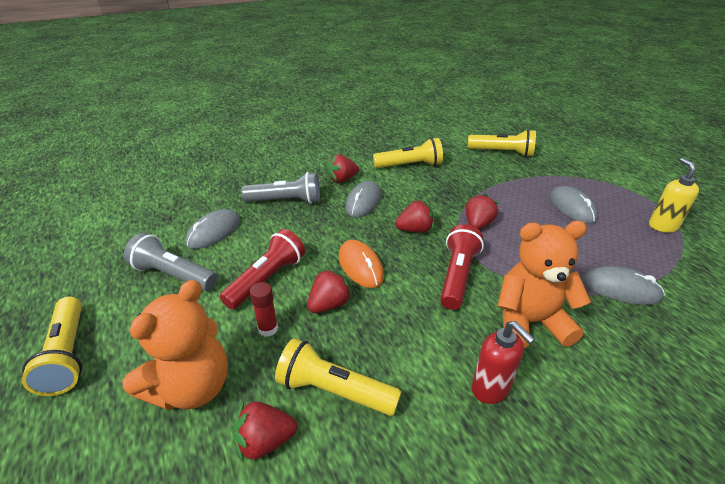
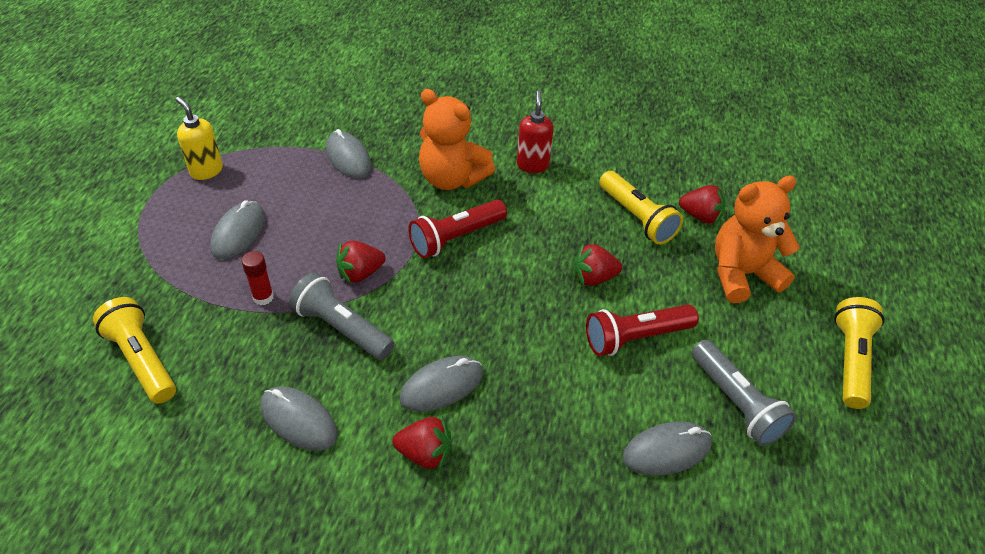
camera: 145 degrees left, 10 degrees up
(268, 329) = (661, 286): red glue stick -> red glue stick (263, 297)
(286, 201) = (539, 455): grey flashlight -> grey flashlight (342, 328)
(360, 266) = (532, 298): orange mouse -> none
(409, 165) = (299, 420): yellow flashlight -> grey mouse
(415, 230) = (431, 306): red strawberry -> none
(662, 226) = (206, 171): yellow soap dispenser -> yellow soap dispenser turned 105 degrees clockwise

